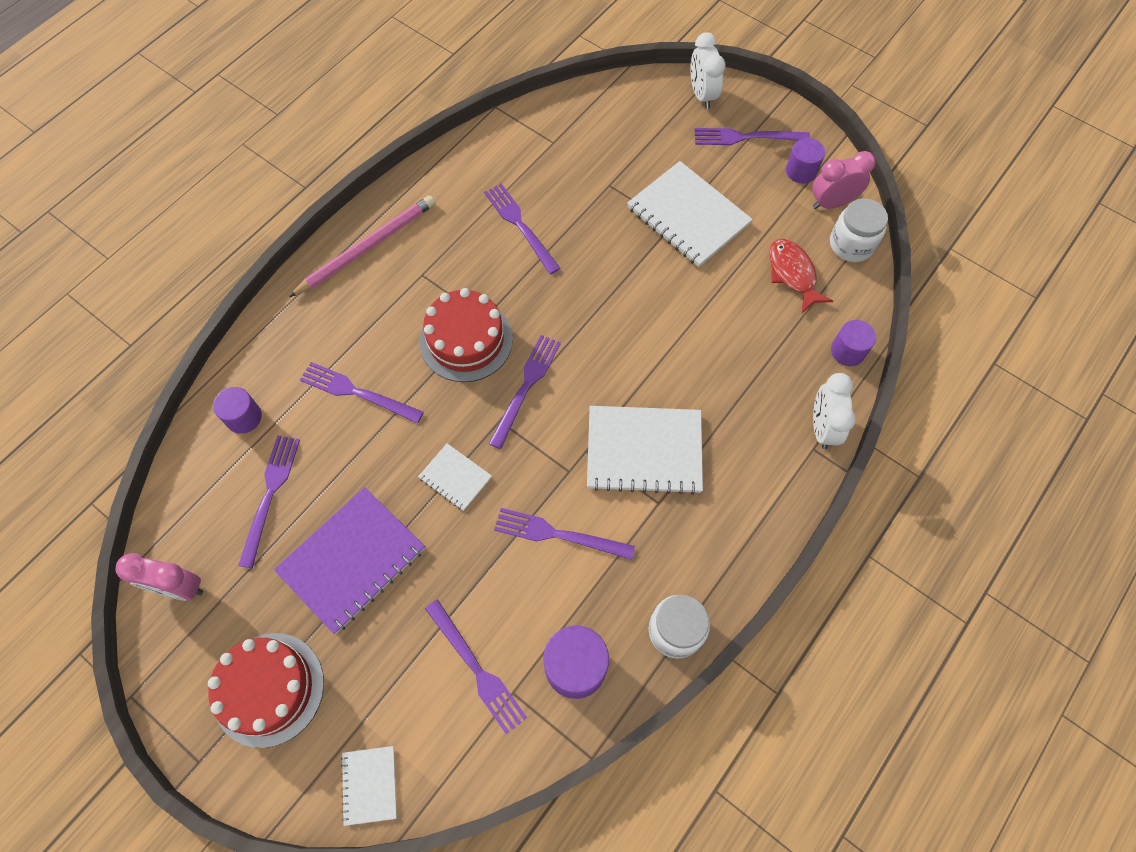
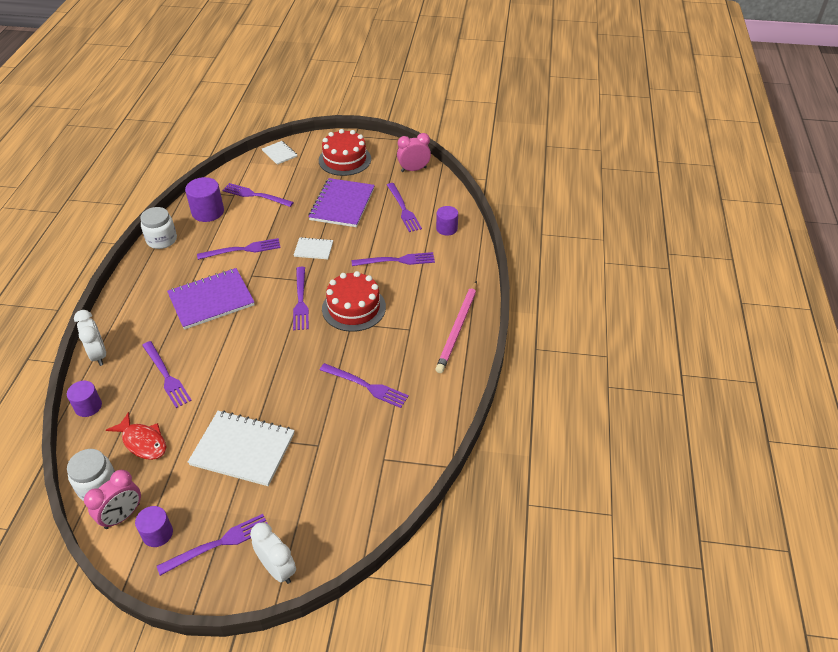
camera: 150 degrees right, 20 degrees down
(644, 451) = (211, 300): white notebook -> purple notebook
(743, 350) = (166, 376): none -> purple fork

